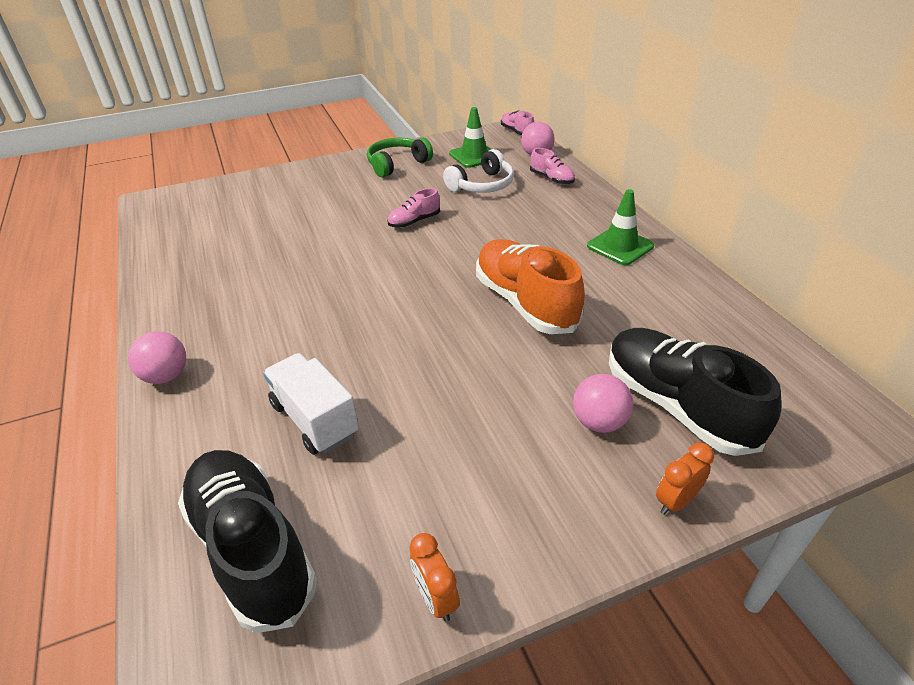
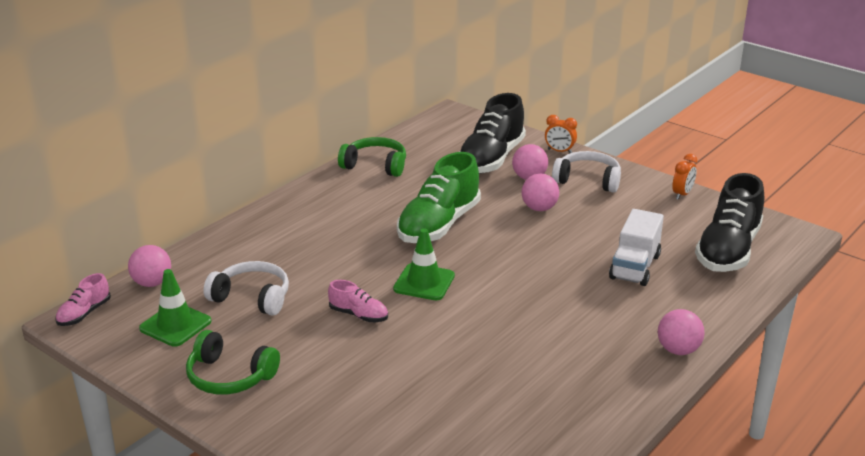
camera: 120 degrees left, 10 degrees down
(508, 395) = (539, 208): none -> pink ball
(525, 303) = (439, 225): orange shoe -> green shoe
(551, 179) = (213, 260): pink shoe -> none
(556, 487) = (588, 180): none -> white headphones
(620, 246) = (324, 202): green traffic cone -> green traffic cone (424, 282)
(696, 299) = (375, 165): none -> green headphones

